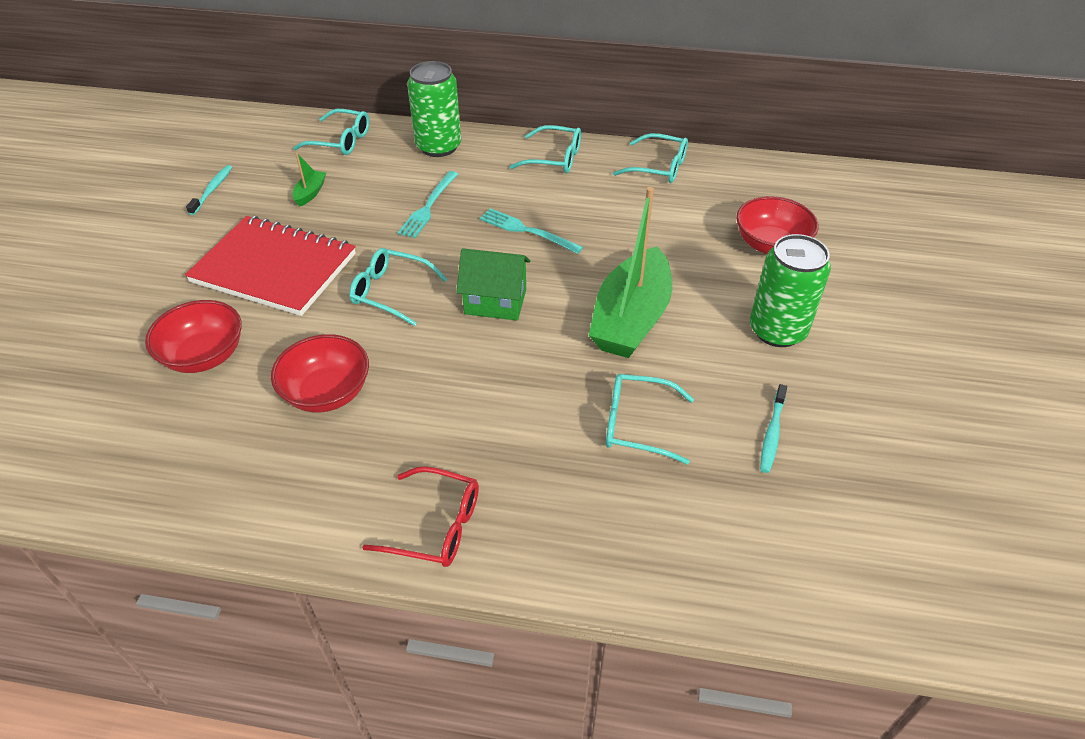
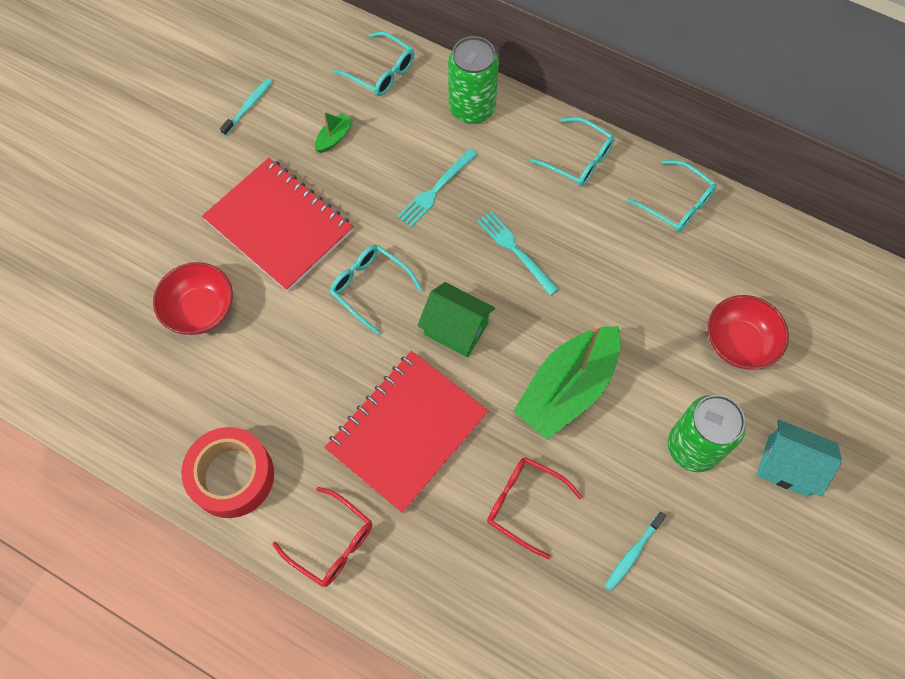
camera: 20 degrees right, 20 degrees up
(289, 496) = (232, 476): none -> red tape
(327, 393) = (287, 383): red bowl -> none
(481, 398) = (407, 432): none -> red notebook
(638, 424) = (525, 504): turquoise glasses -> red glasses
(872, 320) = (787, 466): none -> turquoise house

